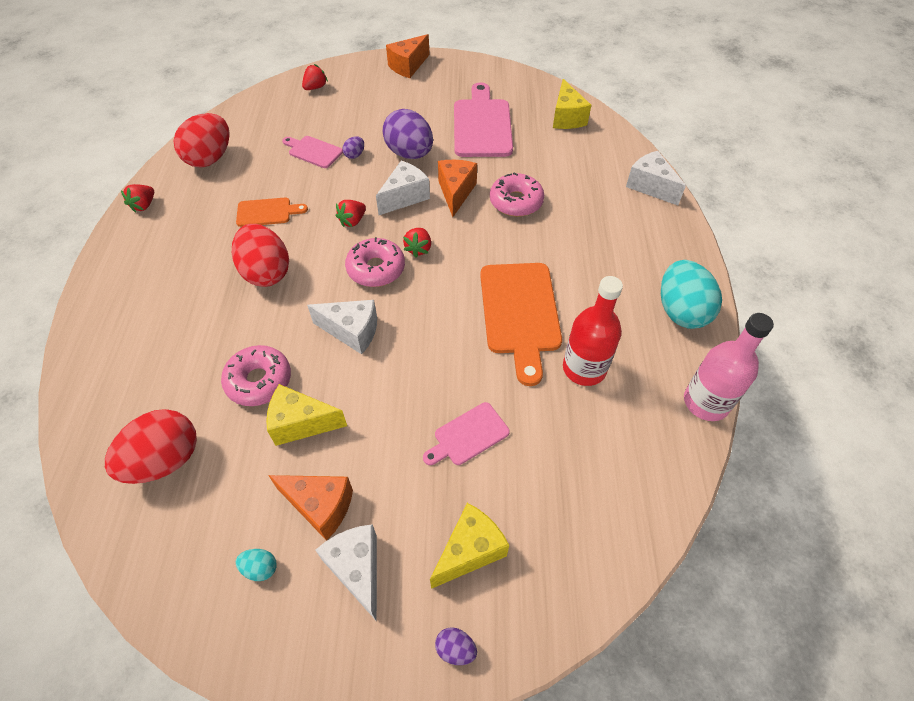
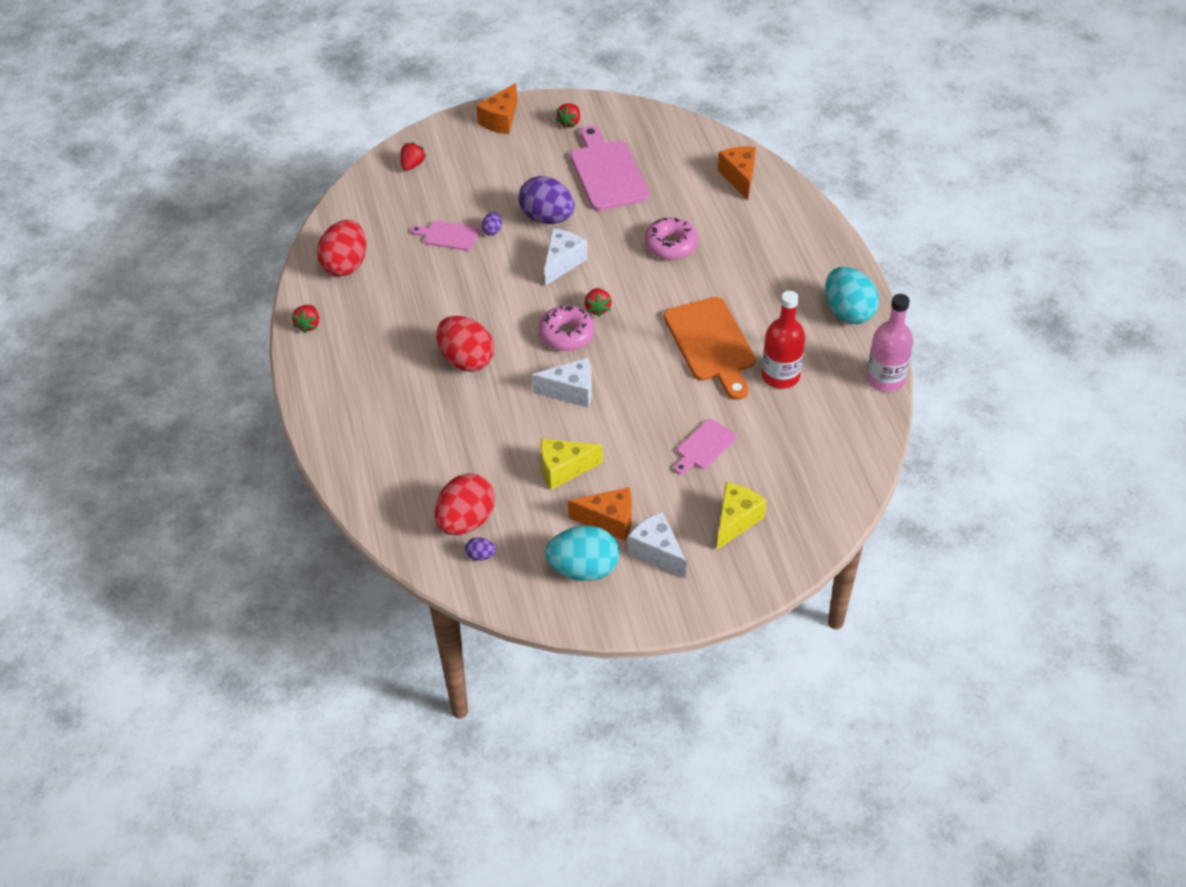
camera: 15 degrees left, 5 degrees down
(259, 381) = (510, 447): pink donut -> none
(260, 568) = (583, 569): turquoise egg -> turquoise egg, size x2.33
(267, 212) = (435, 305): orange cutting board -> none
(352, 221) = (523, 296): red strawberry -> red strawberry (569, 123)
(455, 649) = (748, 579): purple egg -> purple egg (480, 555)
(456, 192) = (610, 248): orange cheese -> orange cheese (739, 177)
(566, 118) = (689, 147): yellow cheese -> none
(650, 186) = (792, 203): white cheese -> none

